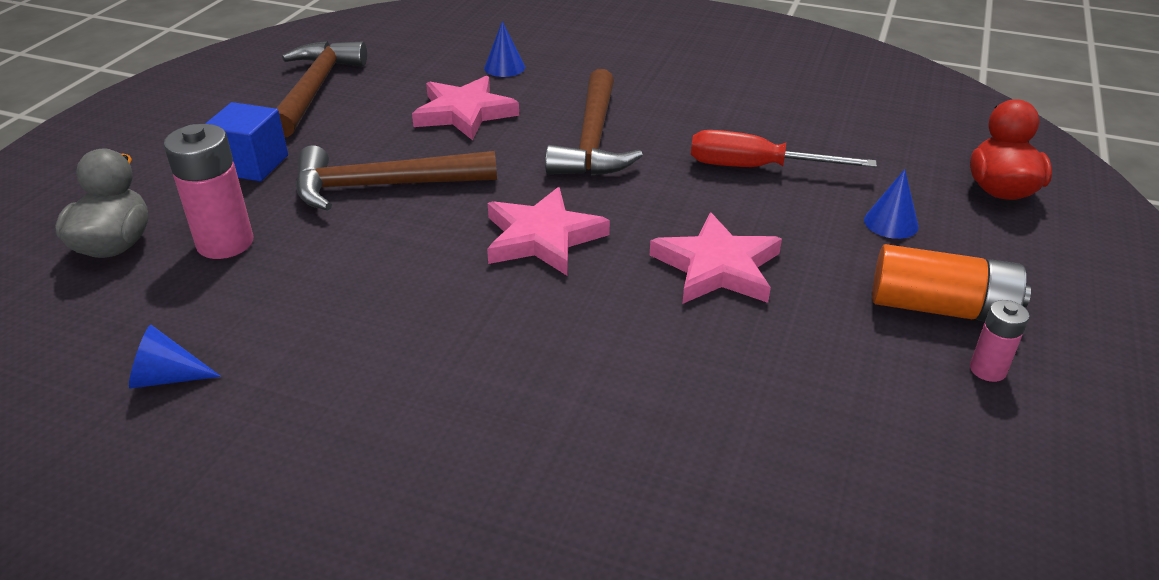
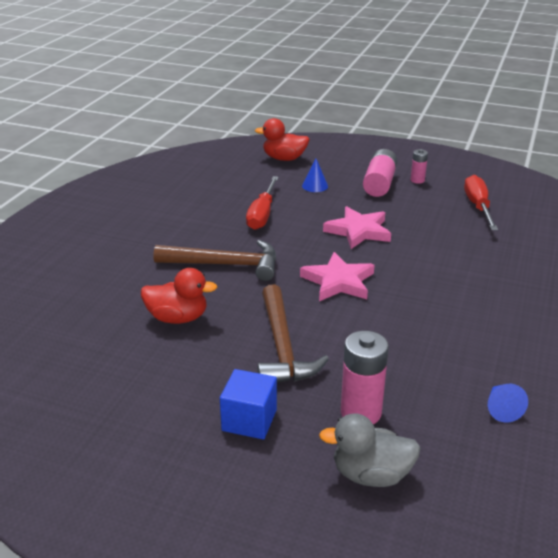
camera: 90 degrees left, 5 degrees down
(315, 89) = (117, 404): brown hammer -> none
(464, 113) = (178, 318): pink star -> red duck
(504, 67) = (103, 303): blue cone -> none
(880, 463) = (478, 207): none -> red screwdriver
(941, 307) = (379, 183): orange battery -> pink battery

